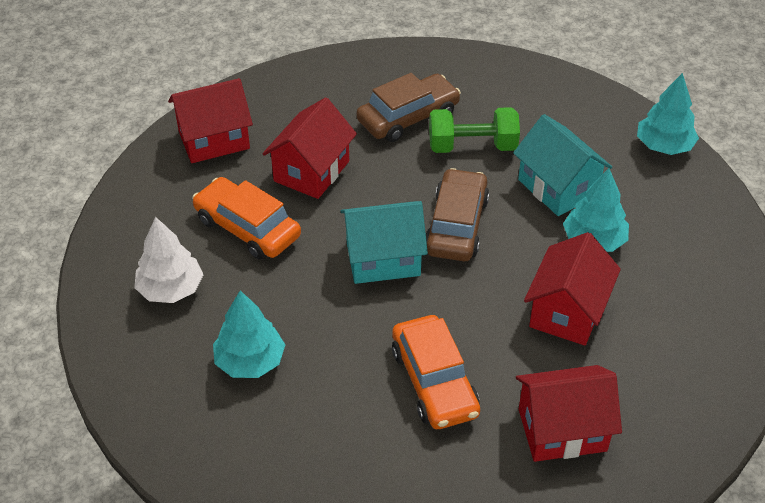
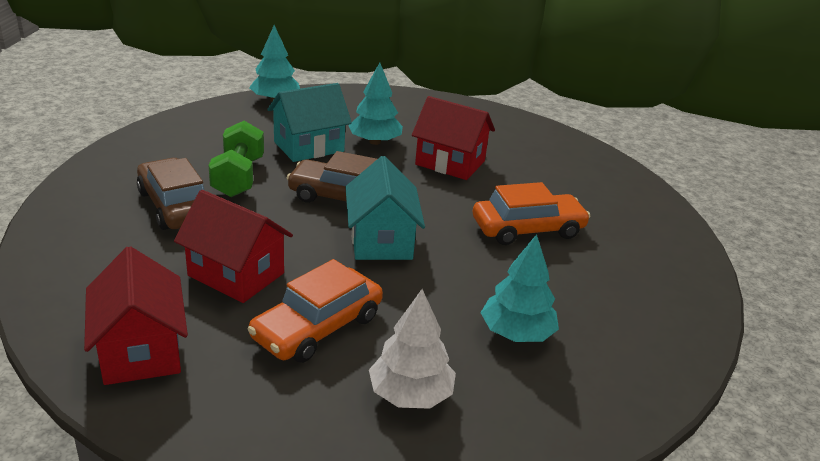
camera: 90 degrees left, 15 degrees down
(562, 430) = (565, 181): red house -> none

